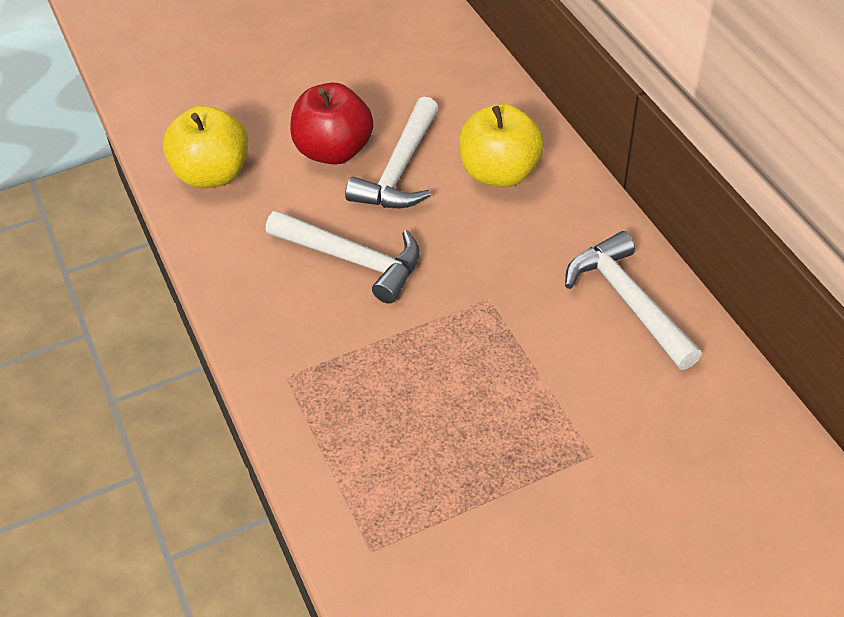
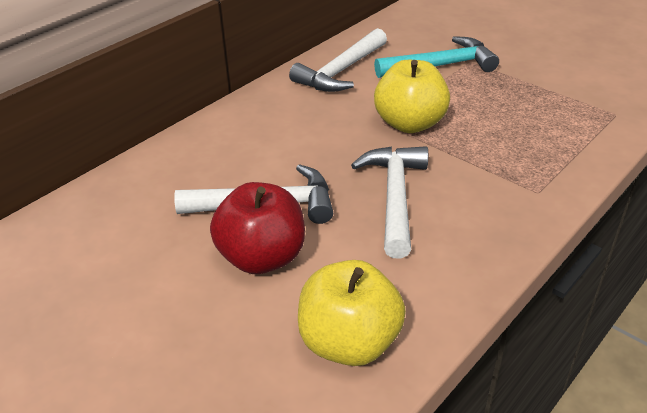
camera: 115 degrees left, 10 degrees down
(499, 173) = (242, 150): yellow apple -> yellow apple (409, 123)
(594, 413) = (440, 66): none -> turquoise hammer

